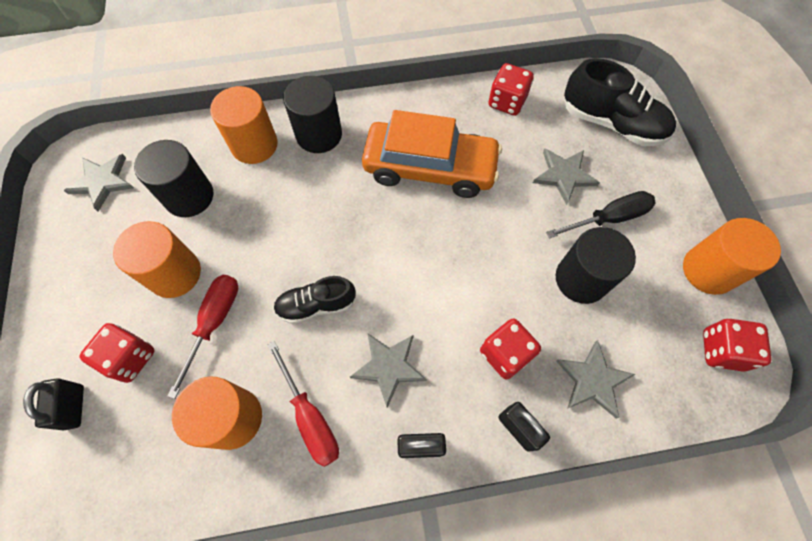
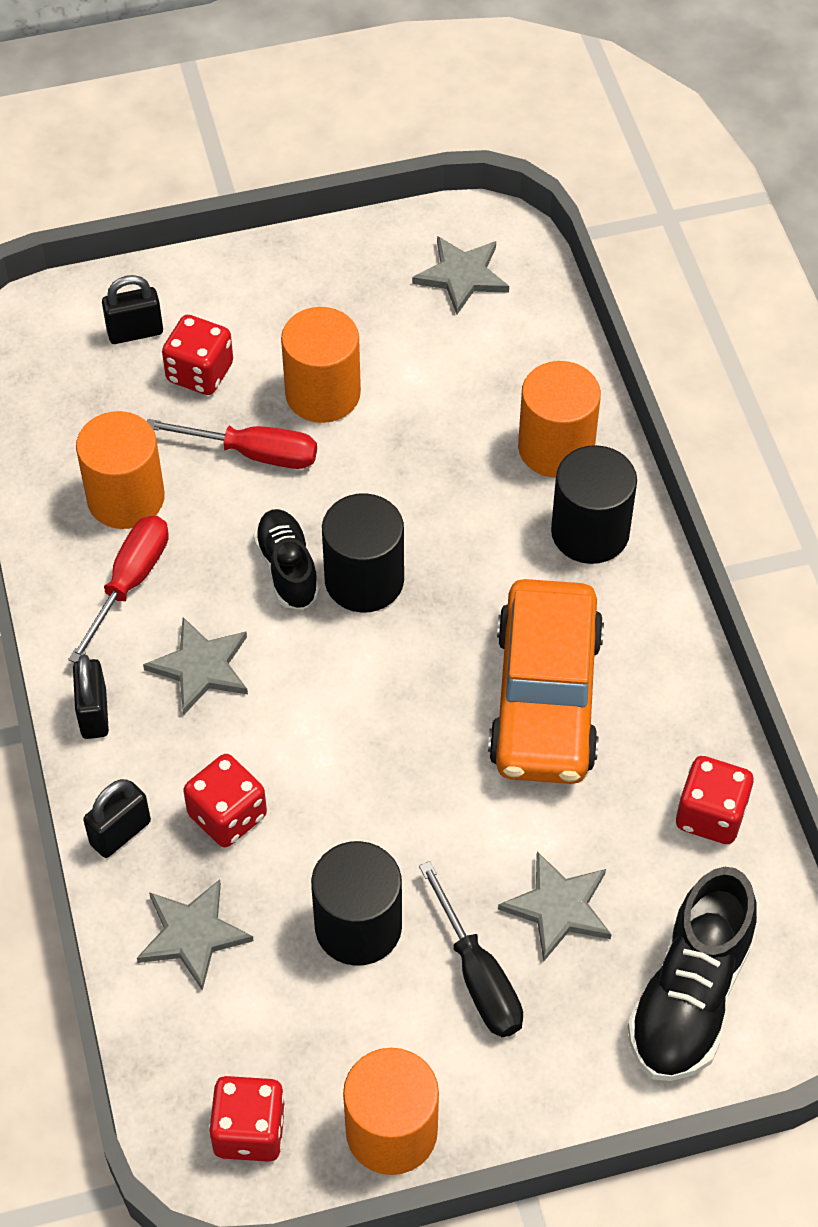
camera: 85 degrees right, 10 degrees down
(189, 196) = (450, 383): black cylinder -> black cylinder (364, 580)
(310, 417) = (129, 582): red screwdriver -> red screwdriver turned 150 degrees clockwise

